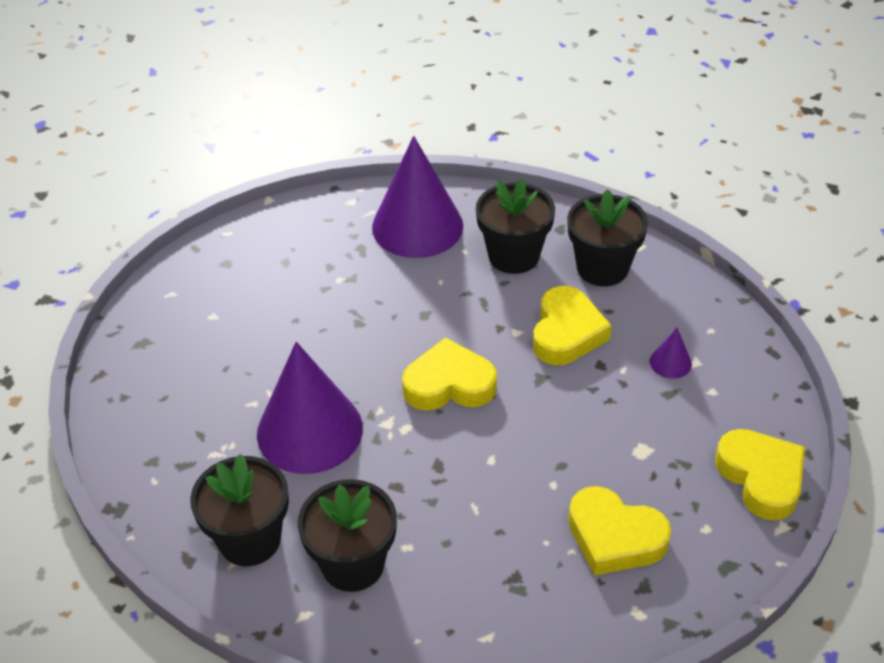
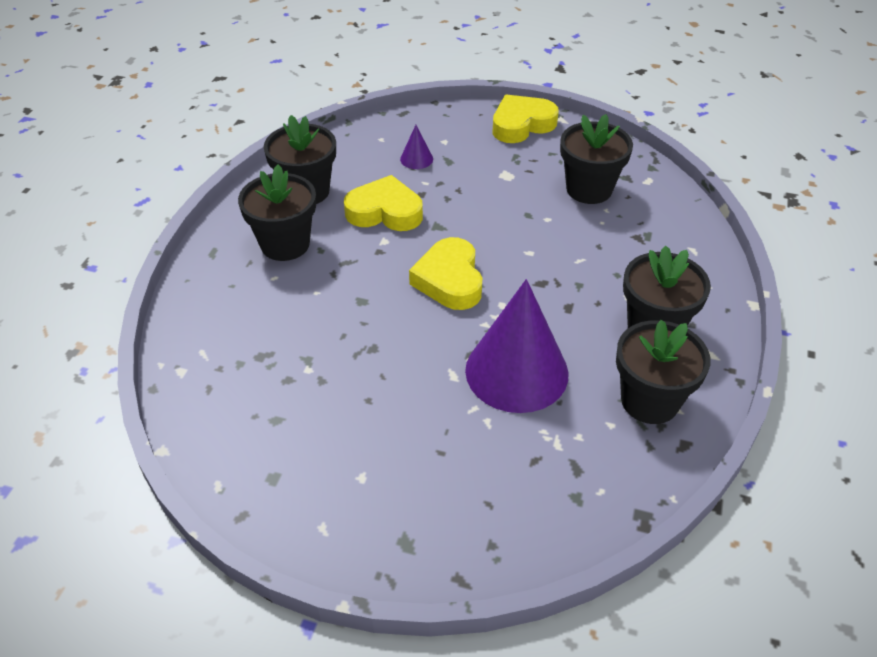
camera: 95 degrees left, 0 degrees up
(417, 226) = (232, 313): purple cone -> none
(614, 537) = (589, 189): yellow heart -> black flower pot

